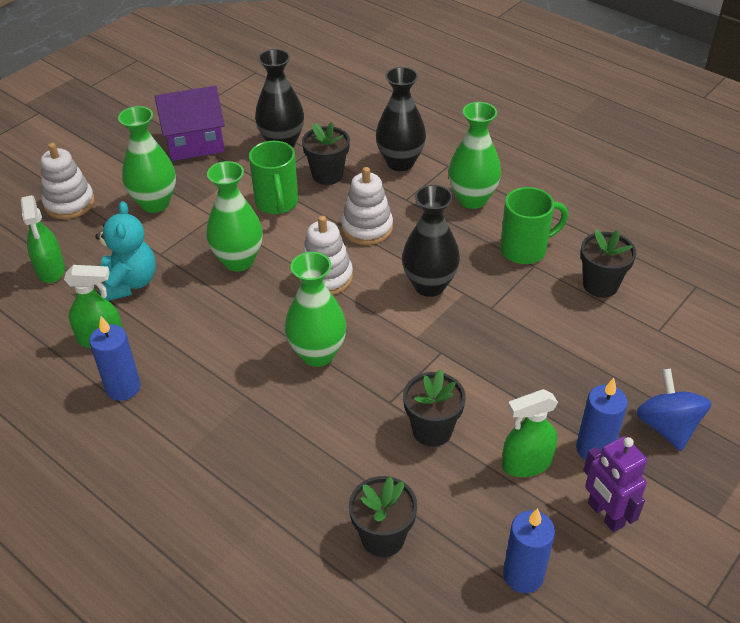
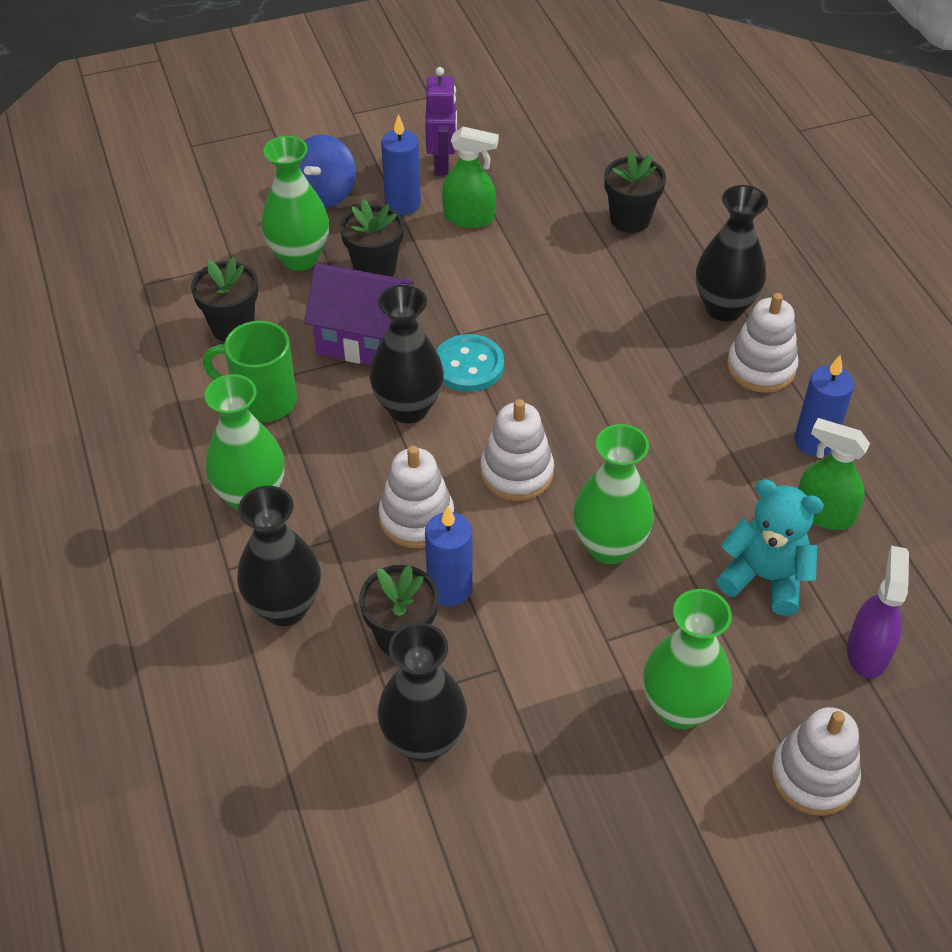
camera: 150 degrees left, 5 degrees up
(51, 270) = (867, 651): green spray bottle -> purple spray bottle
(129, 283) = (764, 578): turquoise teddy bear -> turquoise teddy bear turned 90 degrees clockwise
(188, 432) = (761, 367): none -> white stacking toy
(194, 143) = (562, 818): purple house -> purple house (363, 338)
(244, 477) = (724, 308): none -> black vase
(277, 203) = (505, 618): green mug -> none
(317, 354) = (586, 387): green vase -> green vase (299, 258)
(414, 332) = (468, 365): none -> turquoise button
(432, 430) = (527, 273): black flower pot -> black flower pot (375, 269)
(523, 575) = (540, 158): blue candle -> blue candle (450, 588)

